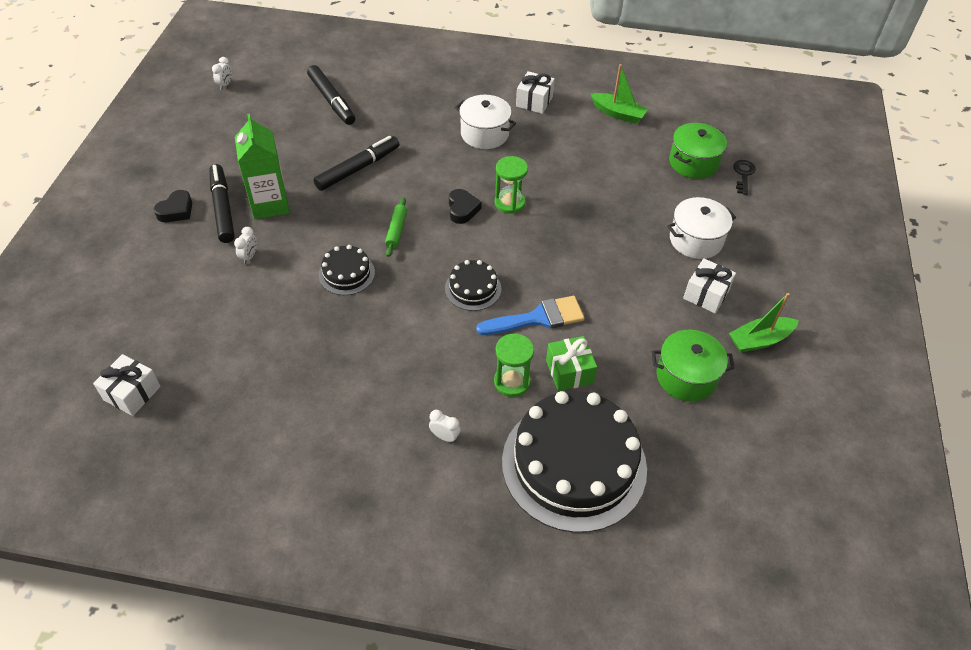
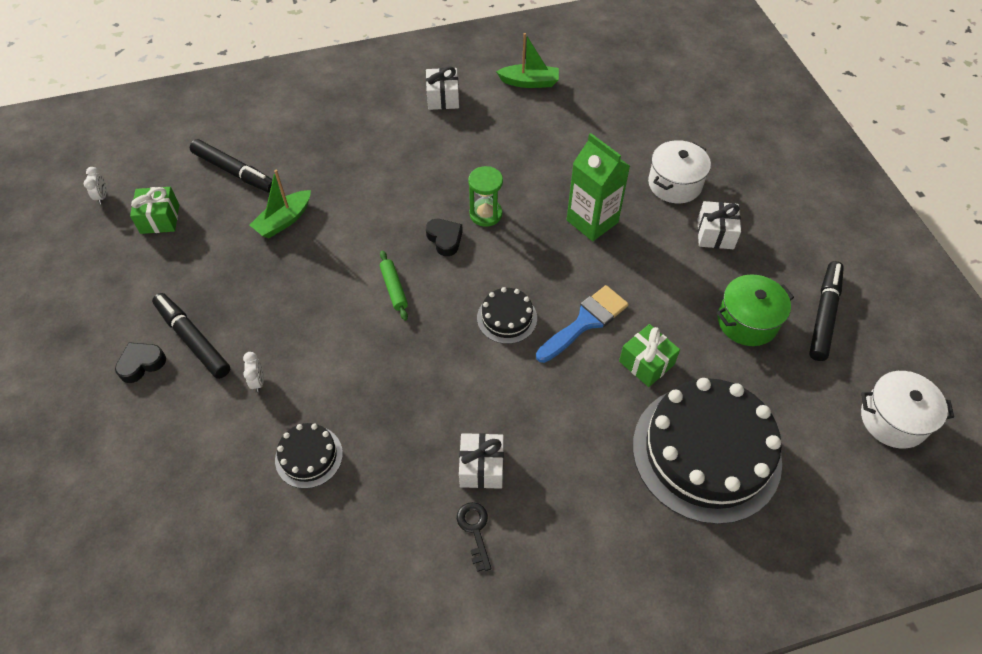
camera: 25 degrees left, 5 degrees up
(132, 393) = (229, 592): white gift -> white gift (481, 467)
(176, 210) = (141, 364): black heart -> black heart turned 135 degrees counterclockwise
(255, 115) = (160, 219): none -> green gift
(270, 204) = (242, 314): green carton -> green carton (592, 221)
(346, 273) = (373, 356): black cake -> black cake (309, 456)
(358, 169) = (311, 237): black marker -> black marker (824, 315)
(445, 436) = (576, 482): white clock -> none
(484, 134) = (416, 150): white pot -> white pot (893, 419)
(512, 382) = (602, 397): green hourglass -> none
(693, 163) = (626, 107): green pot -> none
(743, 175) = (676, 103): black key -> black key (475, 530)
(759, 340) = (784, 259): green boat -> green boat (284, 220)

